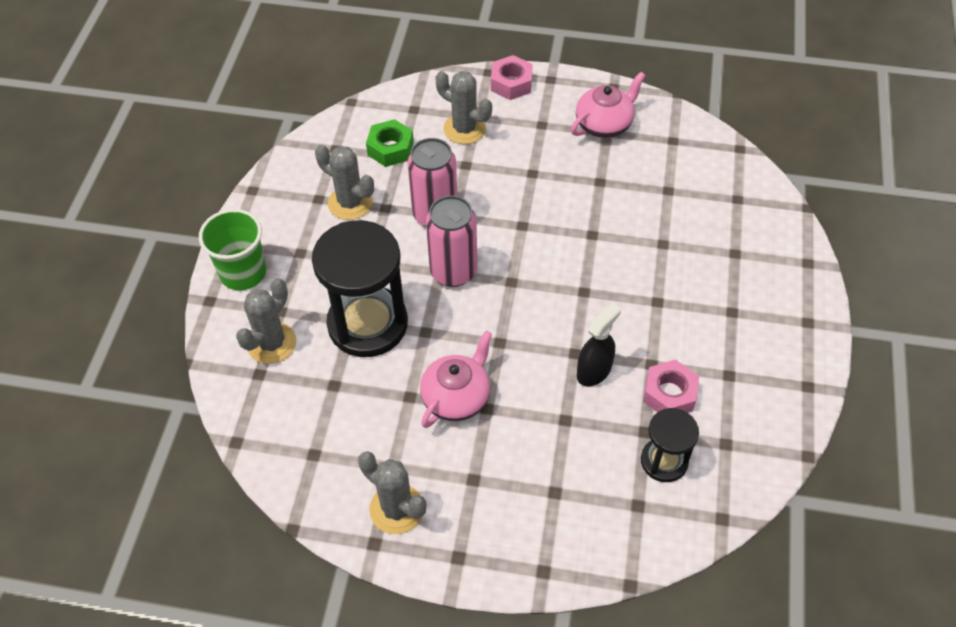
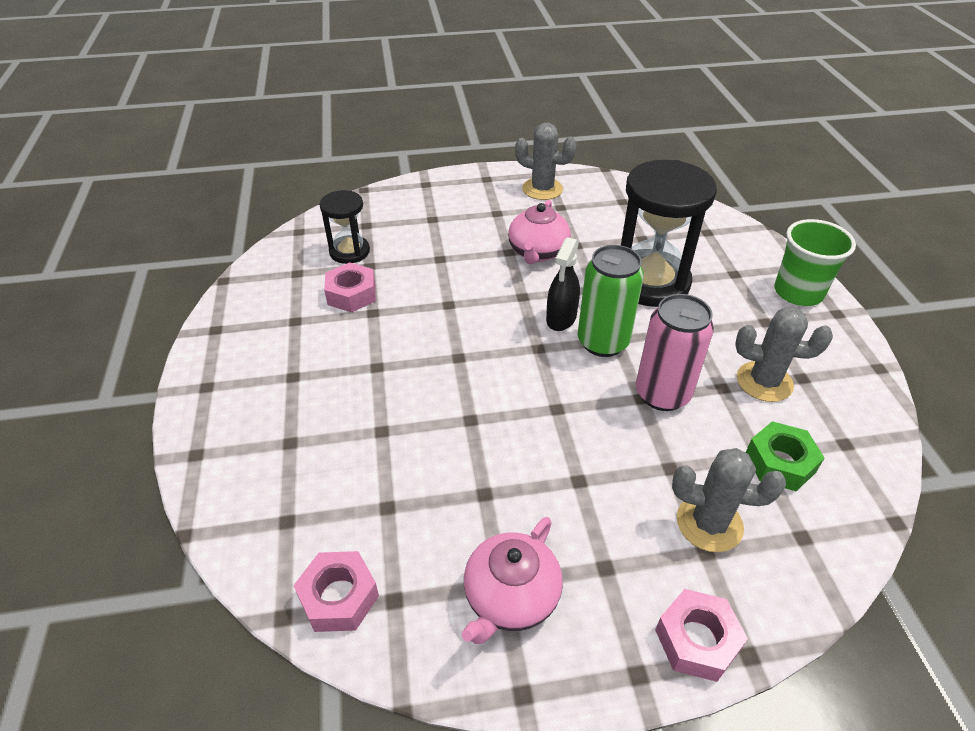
camera: 160 degrees right, 10 degrees down
(272, 343) = (717, 251): grey cactus -> none
(453, 271) = (602, 342): pink can -> green can
(594, 371) = (426, 295): black spray bottle -> black spray bottle (561, 318)
(706, 149) = (339, 597): none -> pink nut

